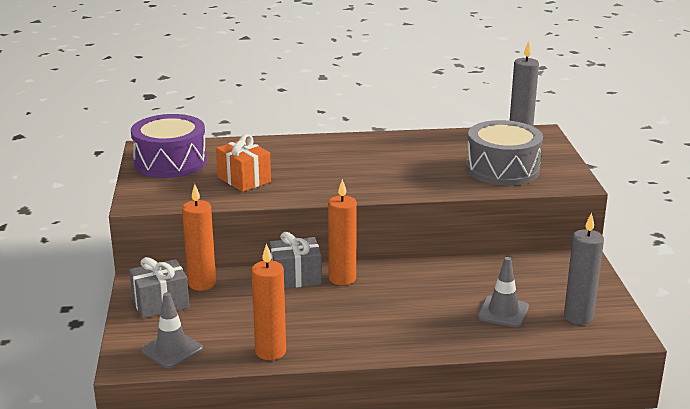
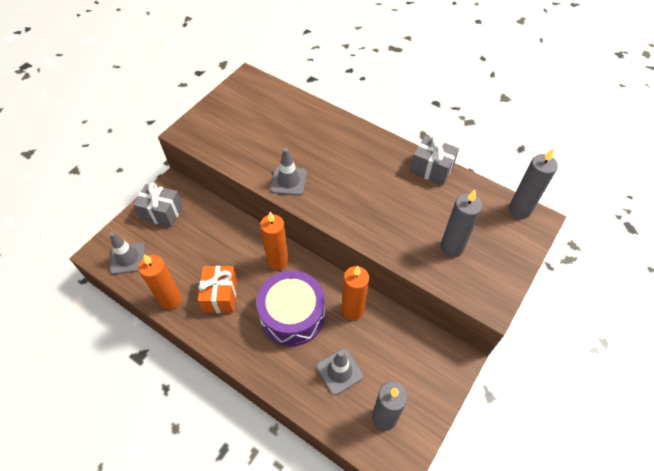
camera: 40 degrees right, 30 degrees up
(170, 162) = (244, 101): purple drum -> purple drum (292, 315)
(202, 284) = (199, 210): orange candle -> orange candle (353, 310)
(244, 179) = (265, 147): orange gift -> orange gift (220, 295)
(295, 277) = (253, 240): grey gift -> grey gift (431, 169)
(303, 189) = (288, 181): none -> grey traffic cone
(502, 169) = (451, 247): grey drum -> grey candle

